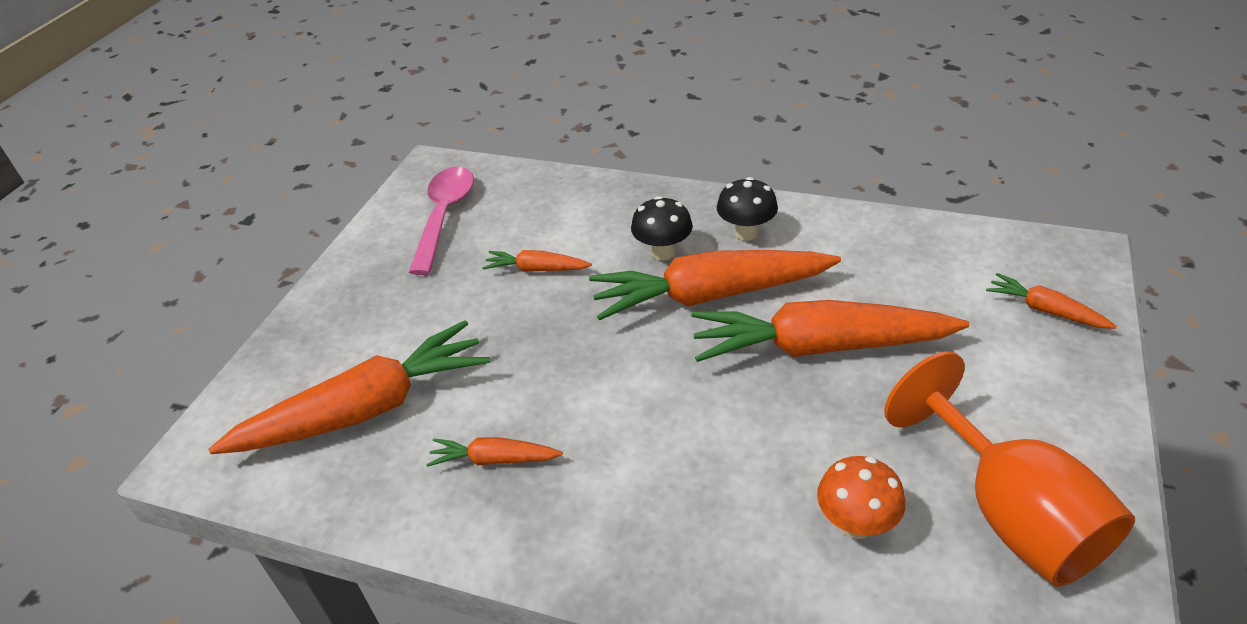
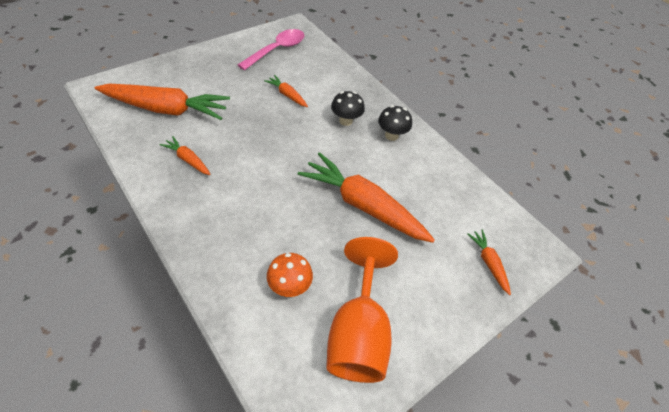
camera: 25 degrees right, 10 degrees up
(710, 296) = (343, 152): orange carrot -> none

